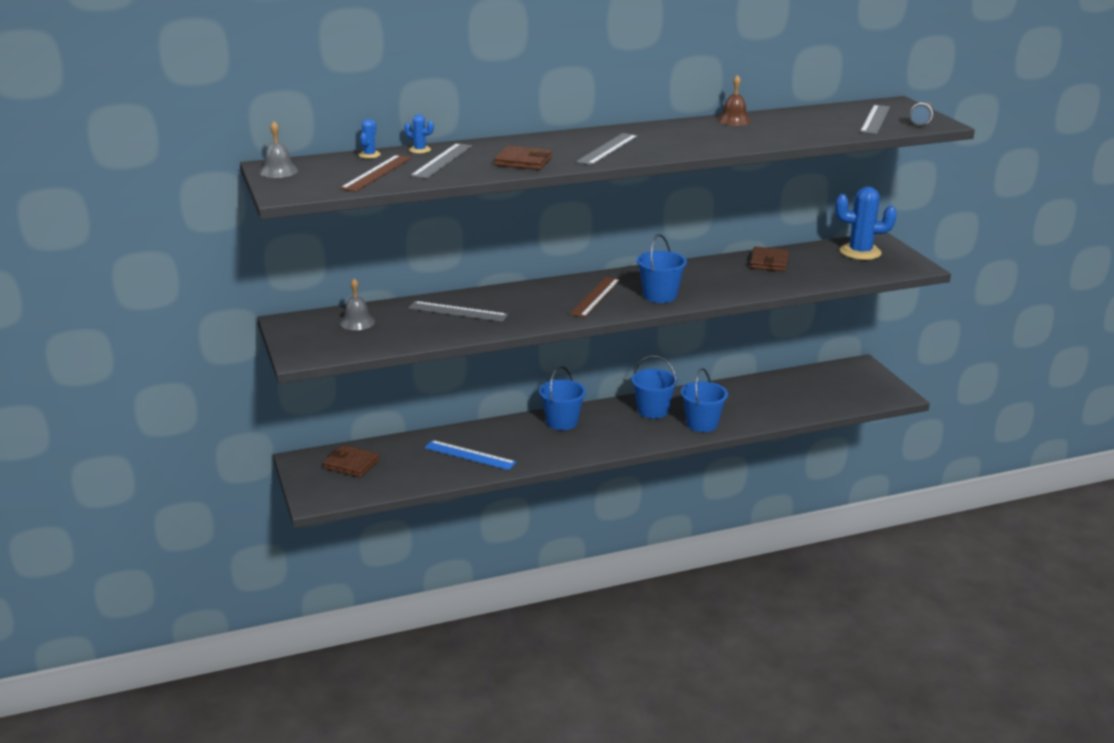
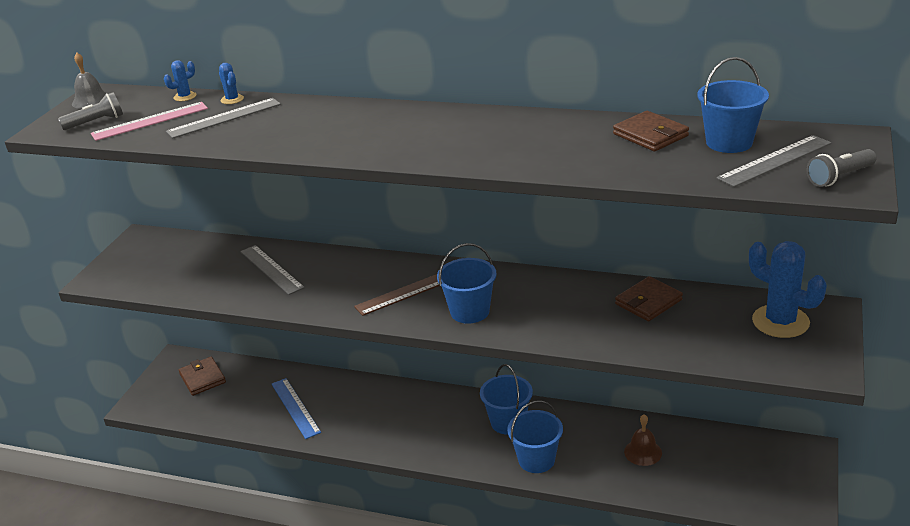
camera: 40 degrees right, 5 degrees up
(324, 182) = (96, 122): none -> grey flashlight
(357, 322) = (184, 255): grey bell -> none
(377, 173) = (150, 121): brown ruler -> pink ruler
(523, 161) = (285, 136): brown wallet -> brown wallet (650, 135)
(562, 422) = (411, 402): blue bucket -> blue bucket (729, 142)
(607, 149) = (389, 138): grey ruler -> none
(734, 120) = (594, 124): brown bell -> brown bell (643, 452)

